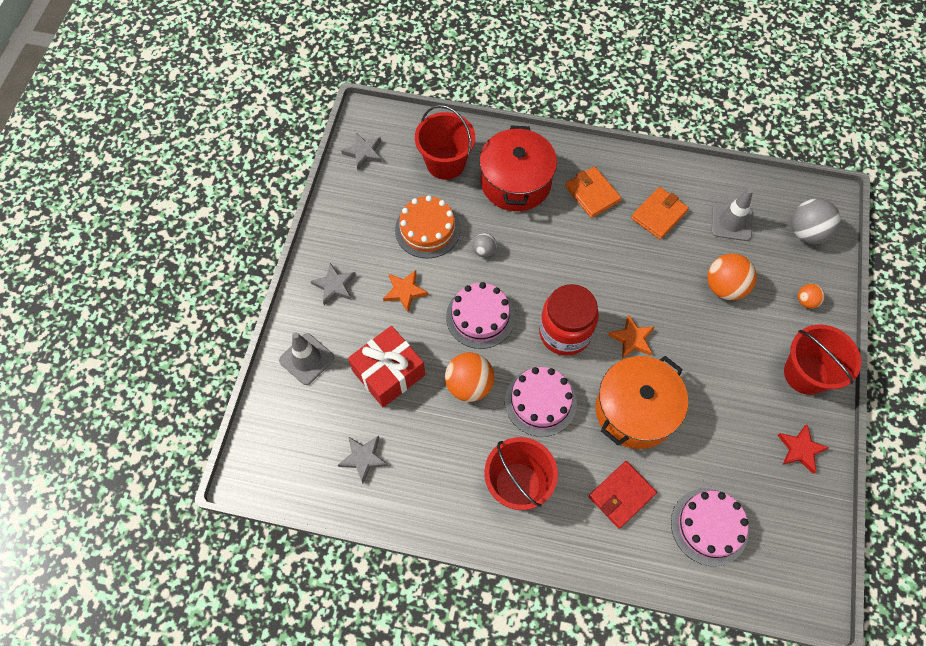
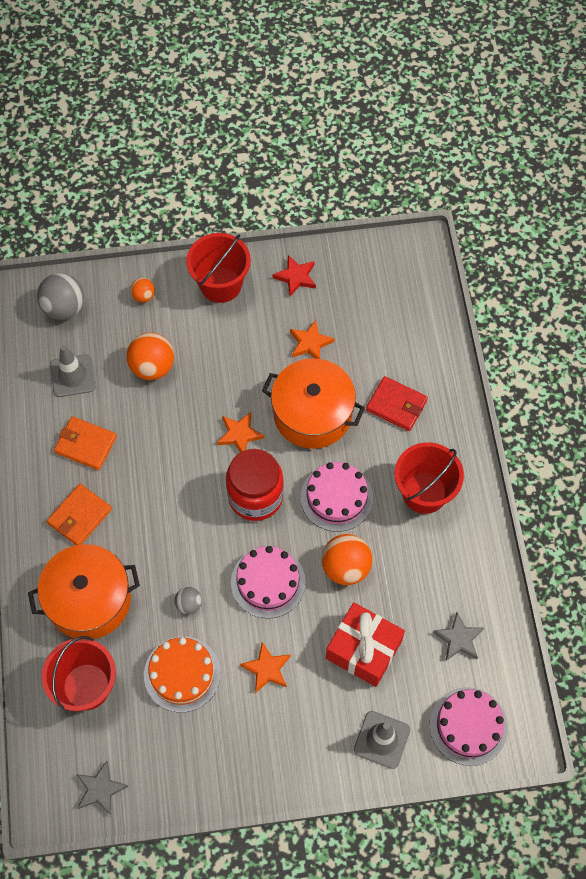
camera: 110 degrees left, 0 degrees up
(334, 286) = (287, 747): grey star -> none
(515, 182) = (89, 600): red pot -> orange pot
(709, 526) = (394, 332): pink cake -> pink cake (468, 726)
(716, 436) = (310, 343): none -> orange star

